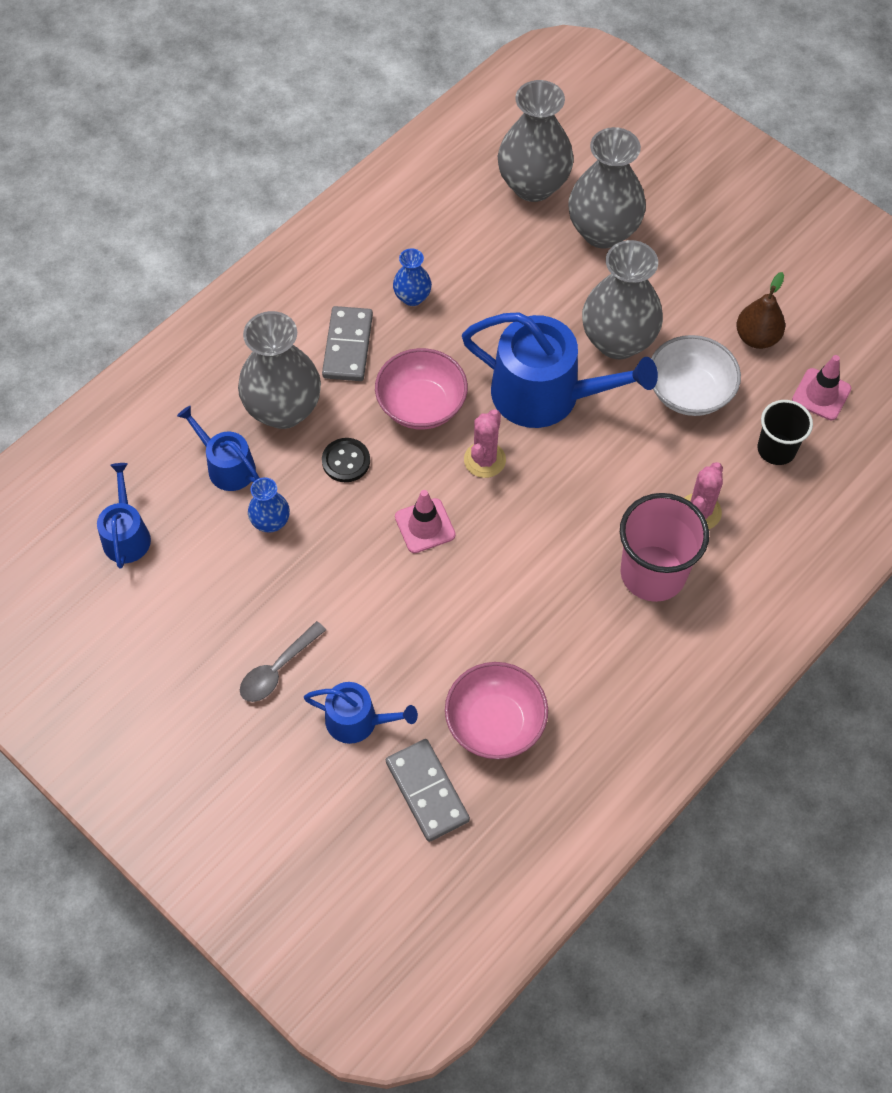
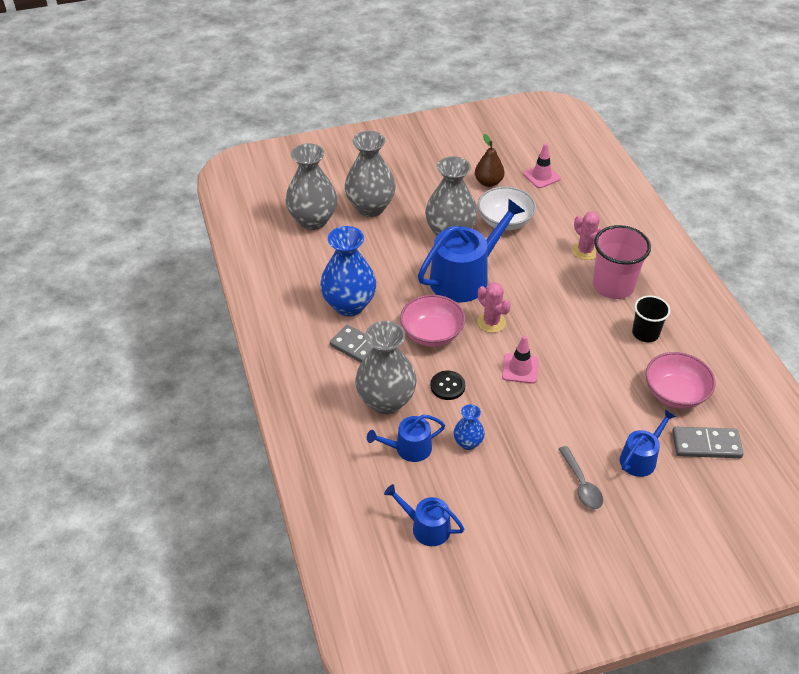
camera: 60 degrees left, 15 degrees down
(412, 297) = (349, 305): blue vase -> blue vase, size x2.02
(776, 449) = (564, 206): black cup -> black cup (645, 333)

